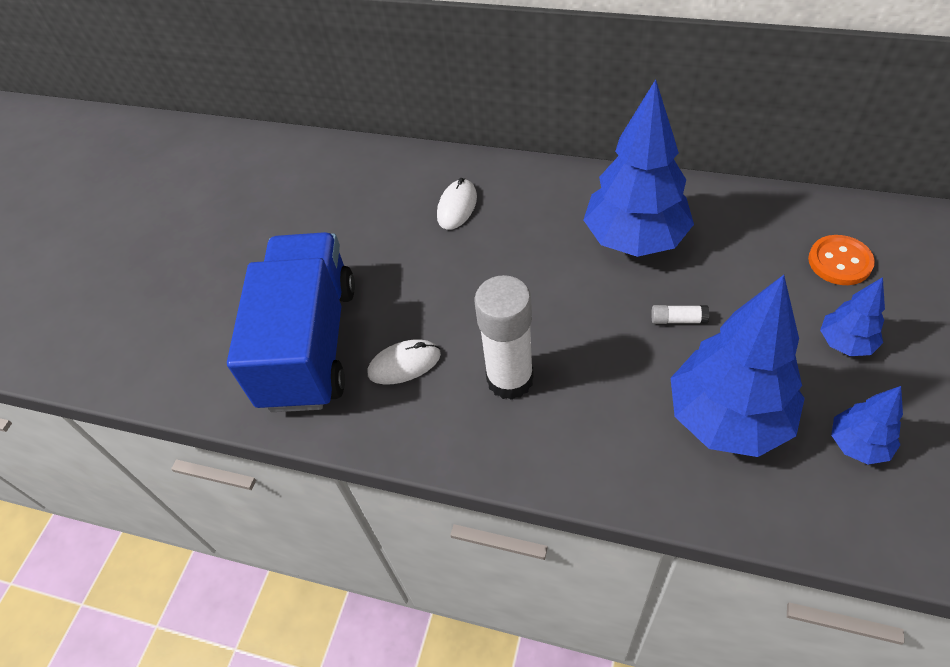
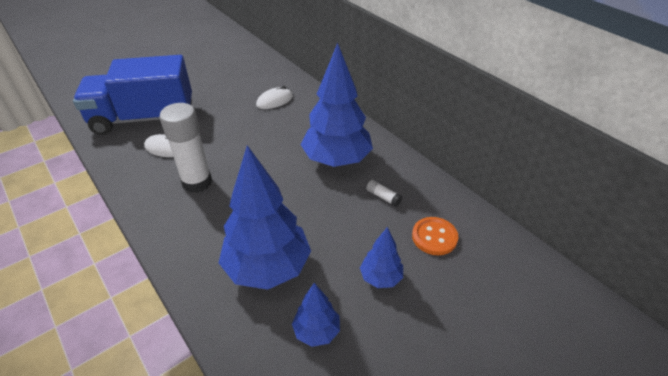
camera: 30 degrees right, 10 degrees down
(310, 344) = (144, 118): blue truck -> blue truck turned 135 degrees counterclockwise
(678, 319) = (307, 208): white glue stick -> white glue stick (383, 197)

